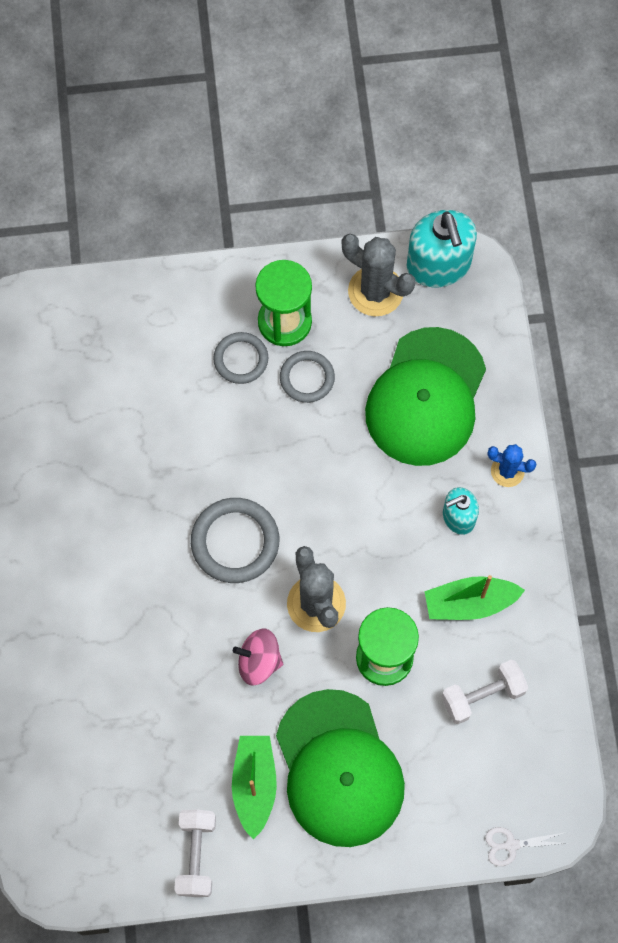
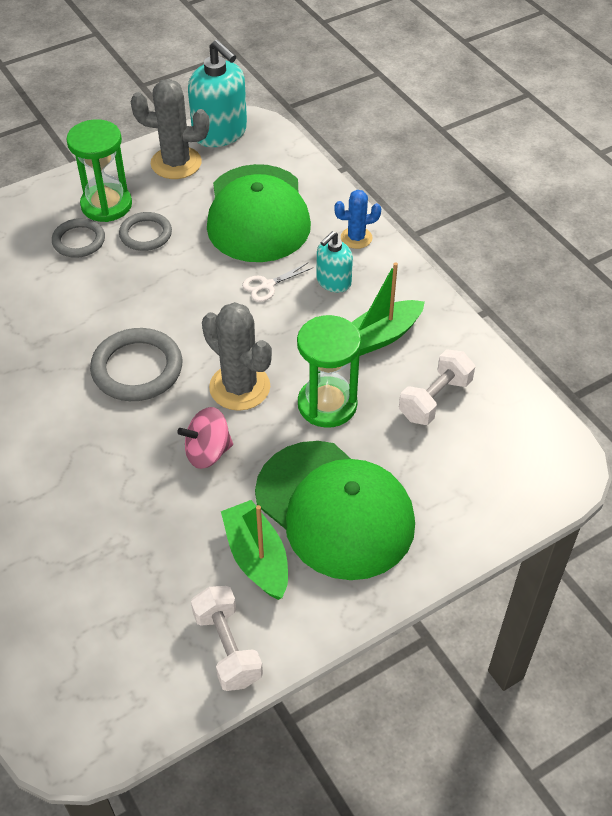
camera: 25 degrees left, 20 degrees down
(511, 845) = (537, 506): white scissors -> white scissors (267, 285)

